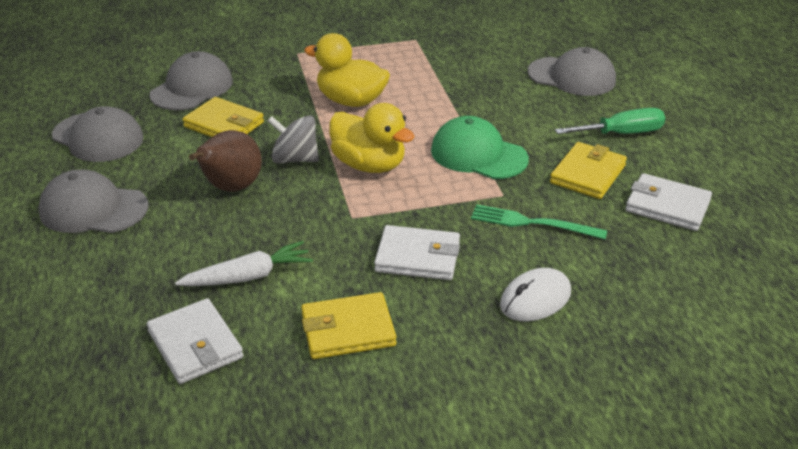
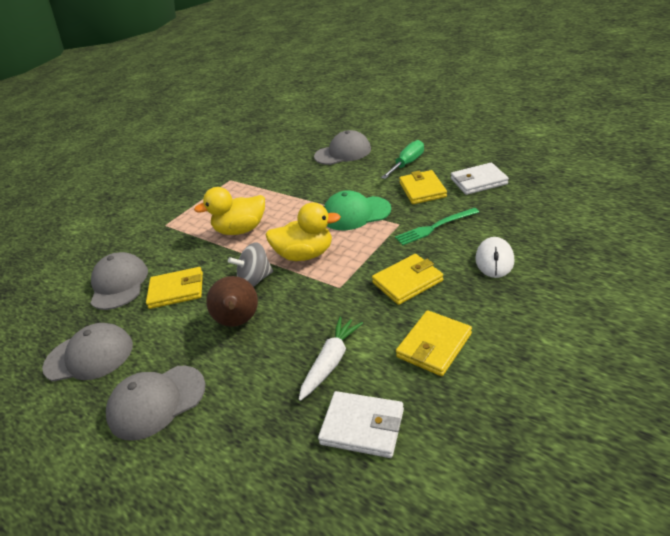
camera: 35 degrees left, 0 degrees up
(417, 257) = (407, 282): white wallet -> yellow wallet

